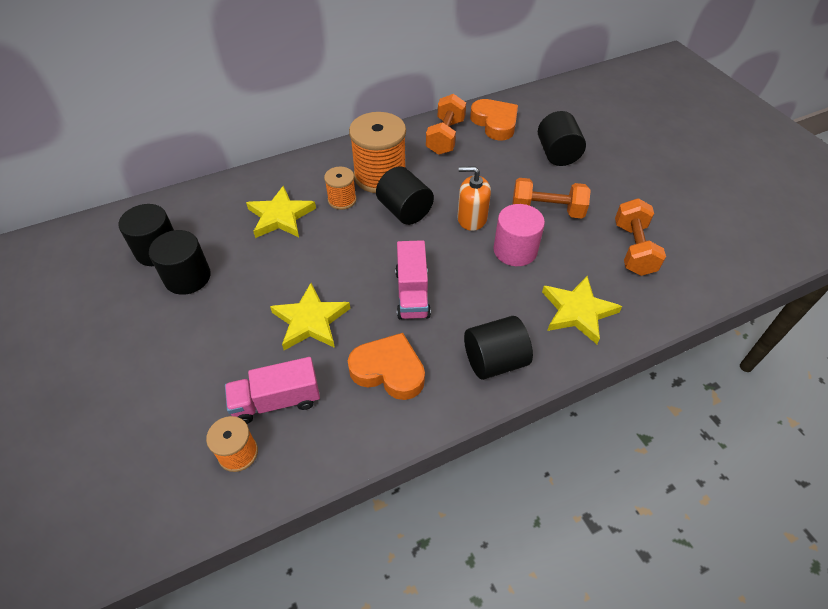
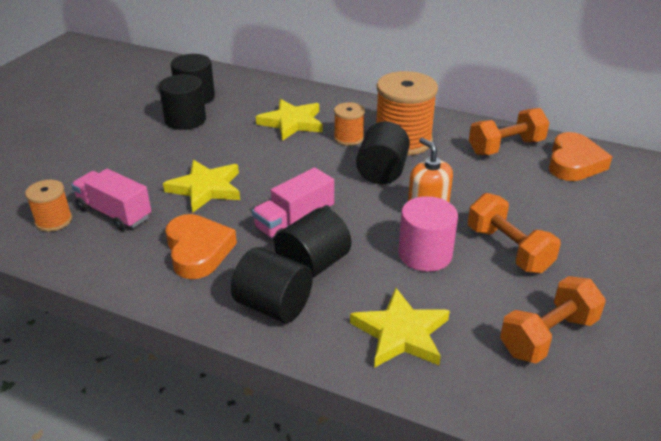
camera: 50 degrees right, 15 degrees down
(557, 154) = (600, 219): black cylinder -> black cylinder (313, 264)

